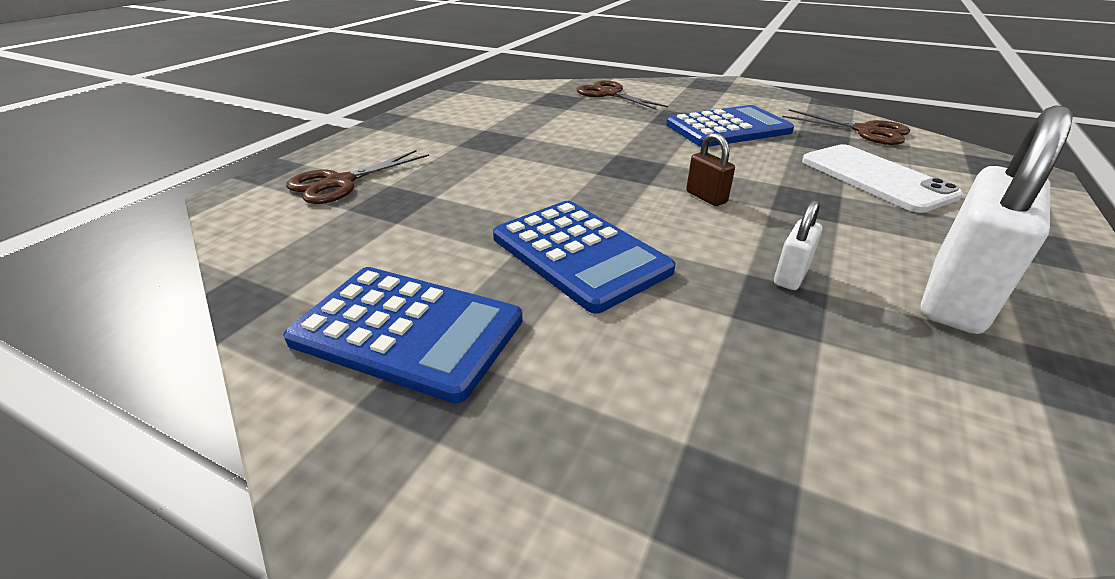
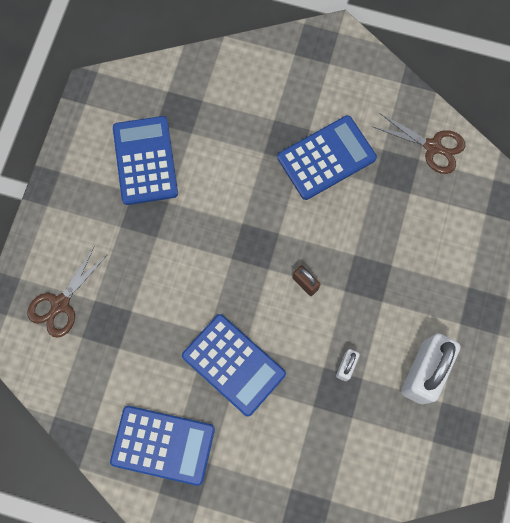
camera: 10 degrees left, 40 degrees up
(508, 116) = (145, 161): none -> blue calculator
(609, 94) = (224, 88): brown scissors -> none
(875, 178) = (419, 234): white phone -> none

